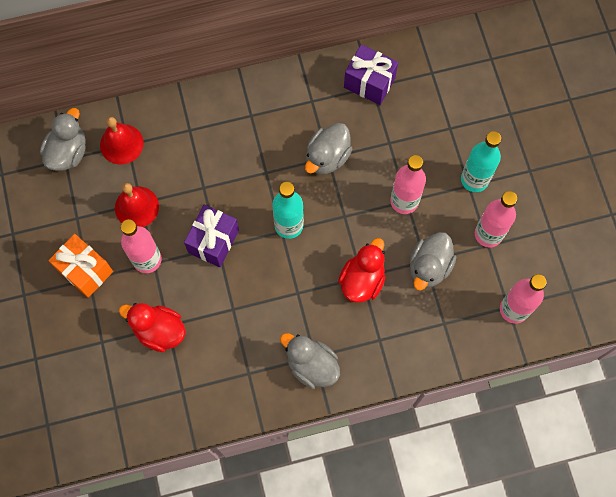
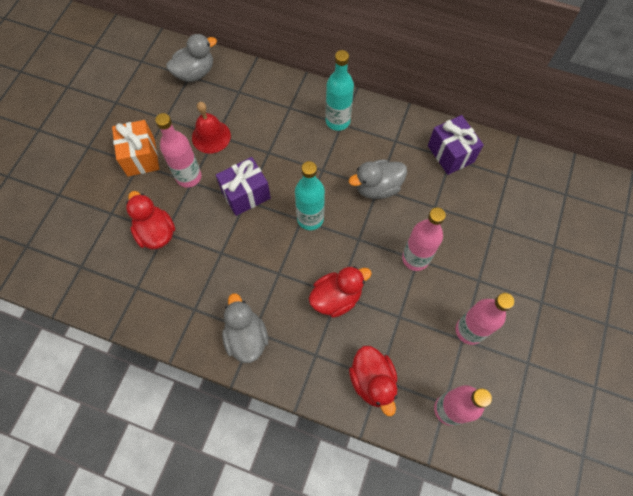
camera: 35 degrees right, 5 degrees down
(121, 144) = (235, 89): red bell -> none
(429, 267) = (399, 324): grey duck -> none
(440, 328) = (372, 381): none -> red duck
(474, 179) = (487, 279): turquoise bottle -> turquoise bottle (337, 121)

